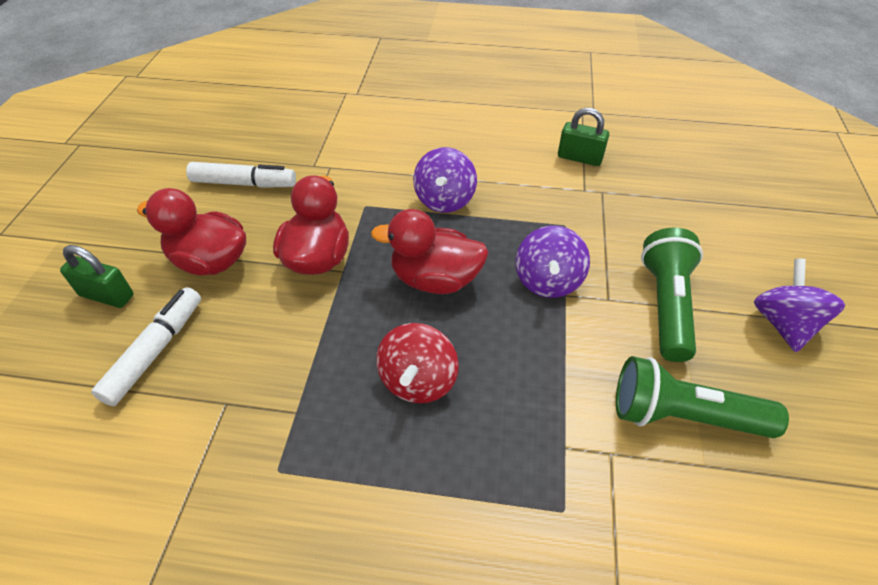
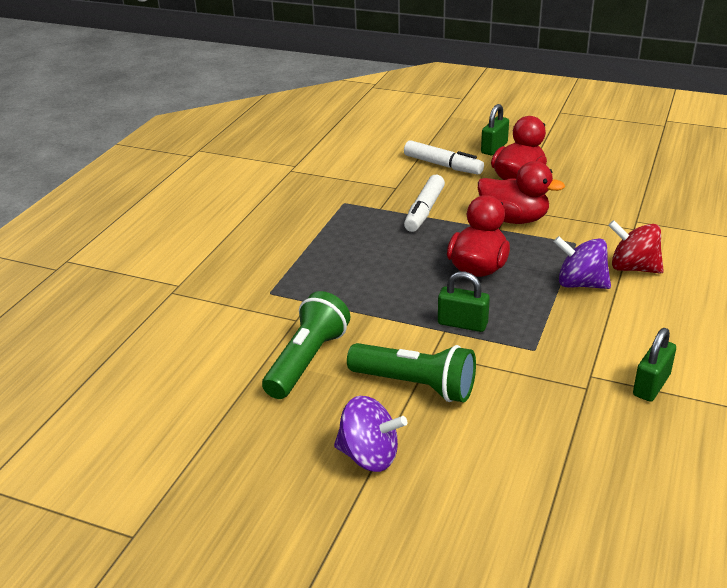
camera: 105 degrees right, 15 degrees down
(244, 183) = (610, 190): white marker -> white marker (424, 211)
(418, 380) = (385, 251): red spinning top -> red spinning top (633, 268)
(548, 281) = (462, 324): purple spinning top -> green padlock

